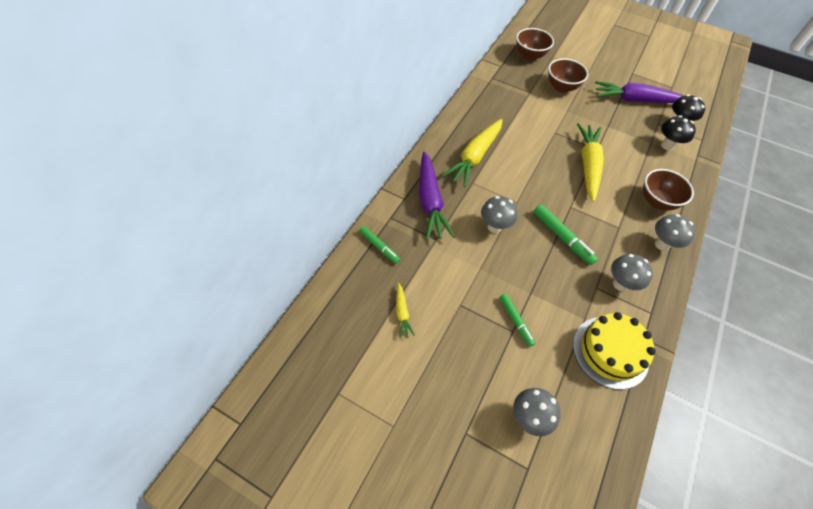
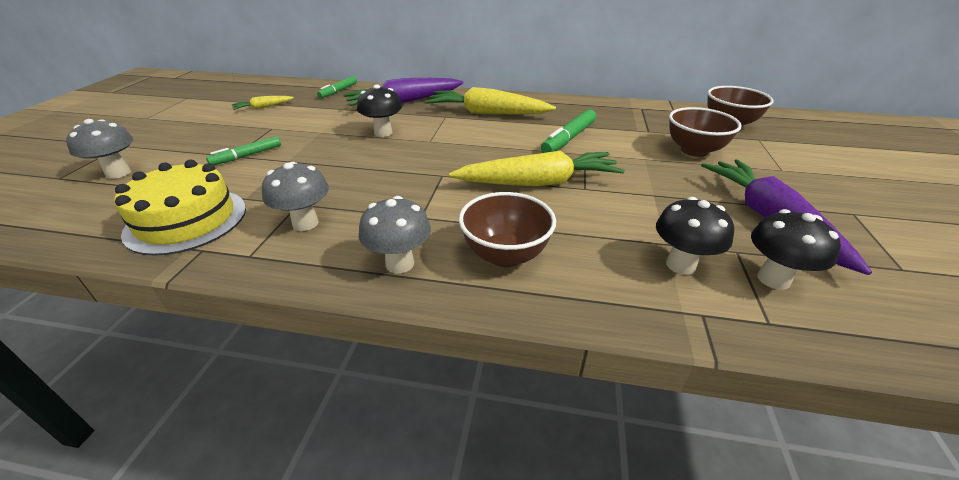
camera: 75 degrees right, 20 degrees down
(494, 227) = (383, 133): grey mushroom -> black mushroom
(562, 237) = (381, 173): green marker -> green marker (568, 138)

